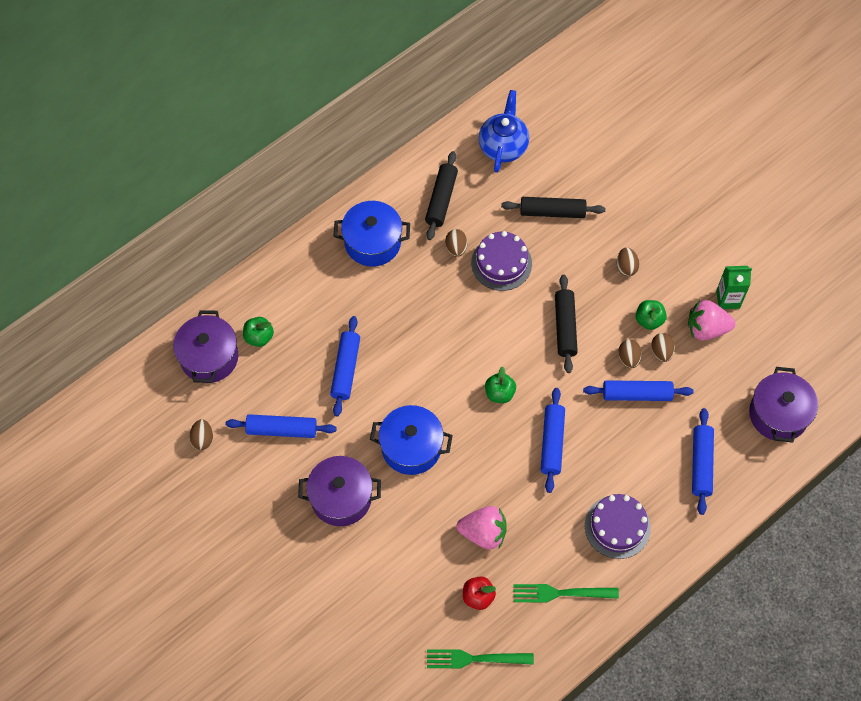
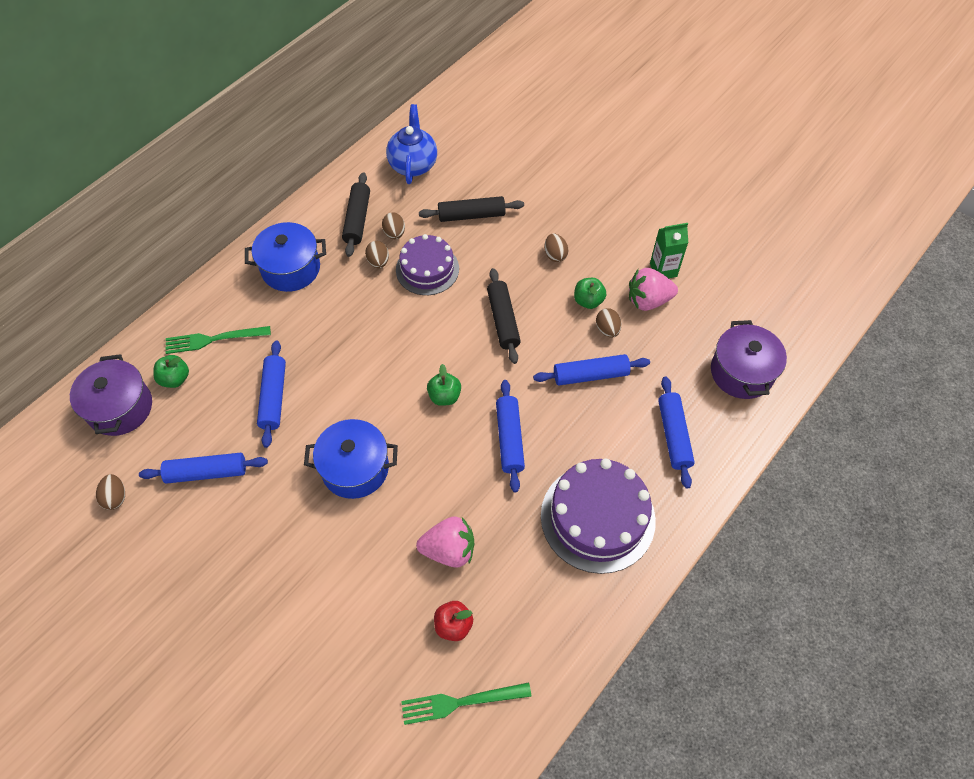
camera: 10 degrees left, 5 degrees down
(341, 498) = (281, 537): purple pot -> none
(560, 593) = (547, 604): green fork -> green fork (212, 340)
(617, 527) = (597, 517): purple cake -> purple cake, size x1.54
(628, 358) = (574, 340): brown egg -> brown egg (394, 233)

